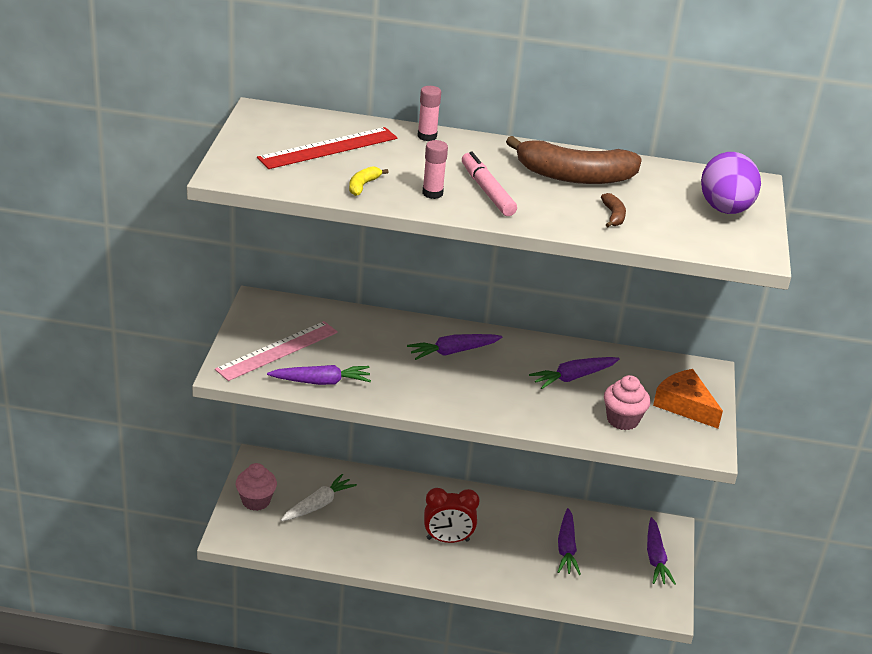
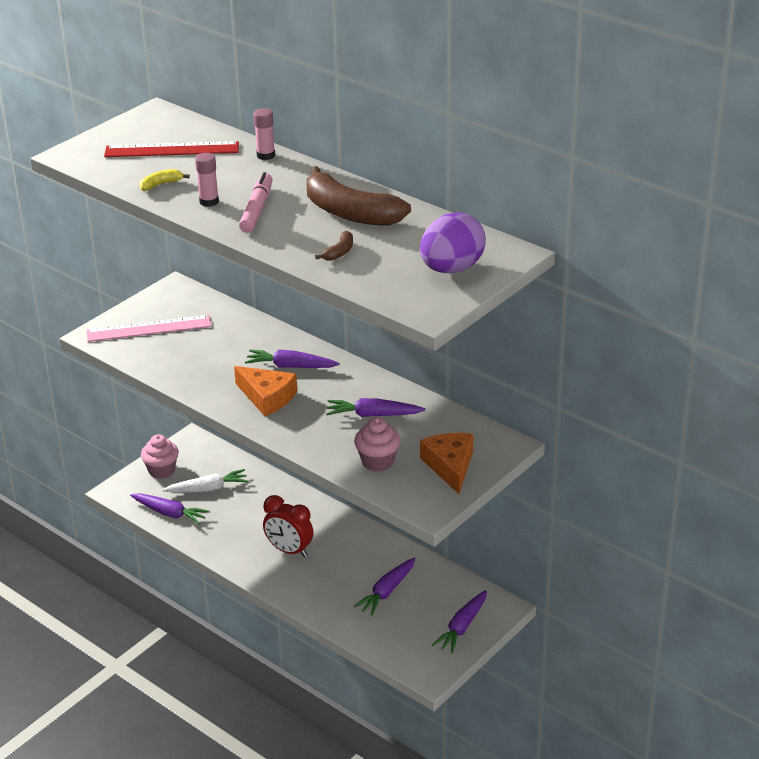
camera: 35 degrees right, 0 degrees up
(321, 382) = (157, 361): purple carrot -> purple carrot (170, 513)
(463, 388) = (267, 397): none -> orange cheese

